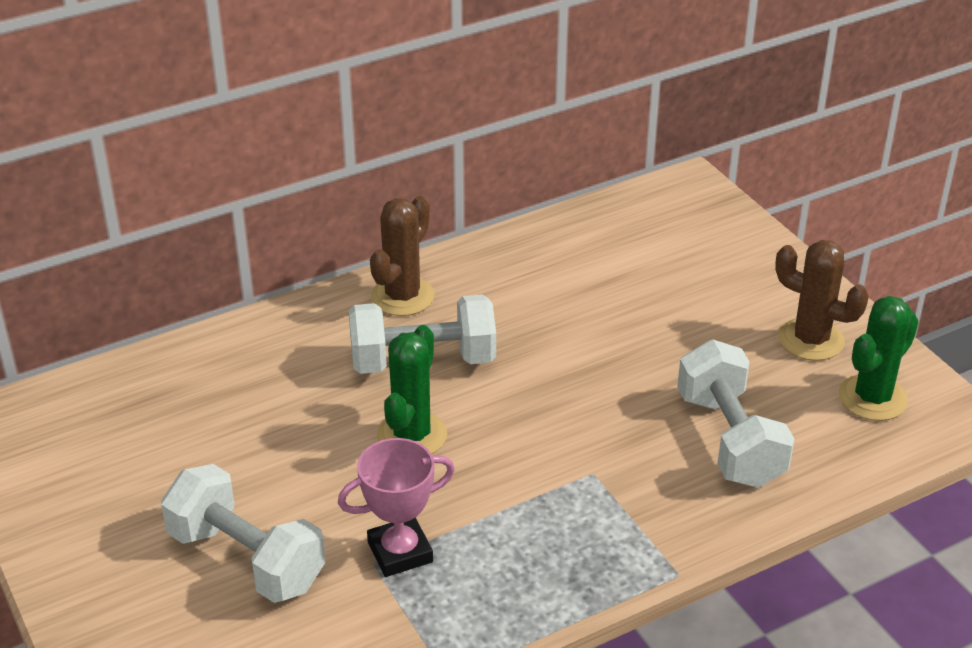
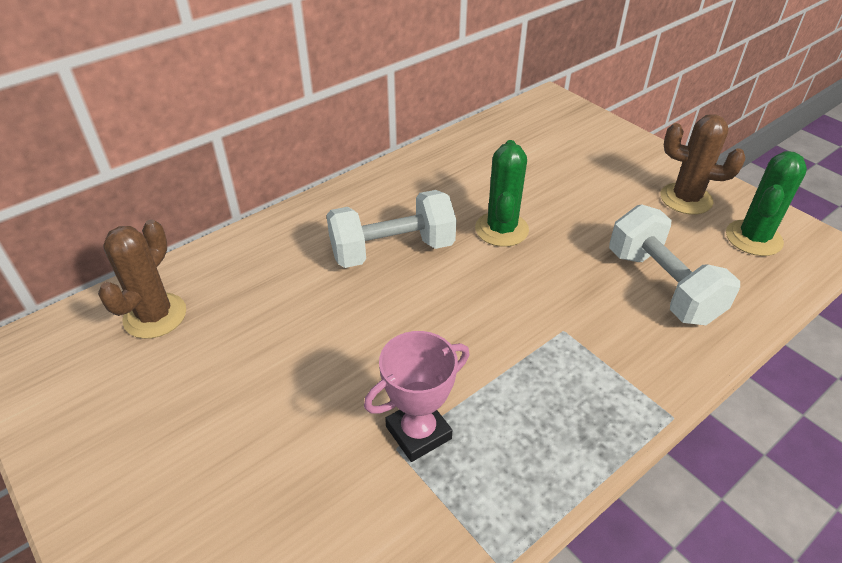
camera: 10 degrees left, 5 degrees up
(246, 559) = (273, 463): white dumbbell -> none
(402, 296) = (362, 200): brown cactus -> brown cactus (155, 316)
(412, 435) = (400, 316): green cactus -> green cactus (501, 229)

